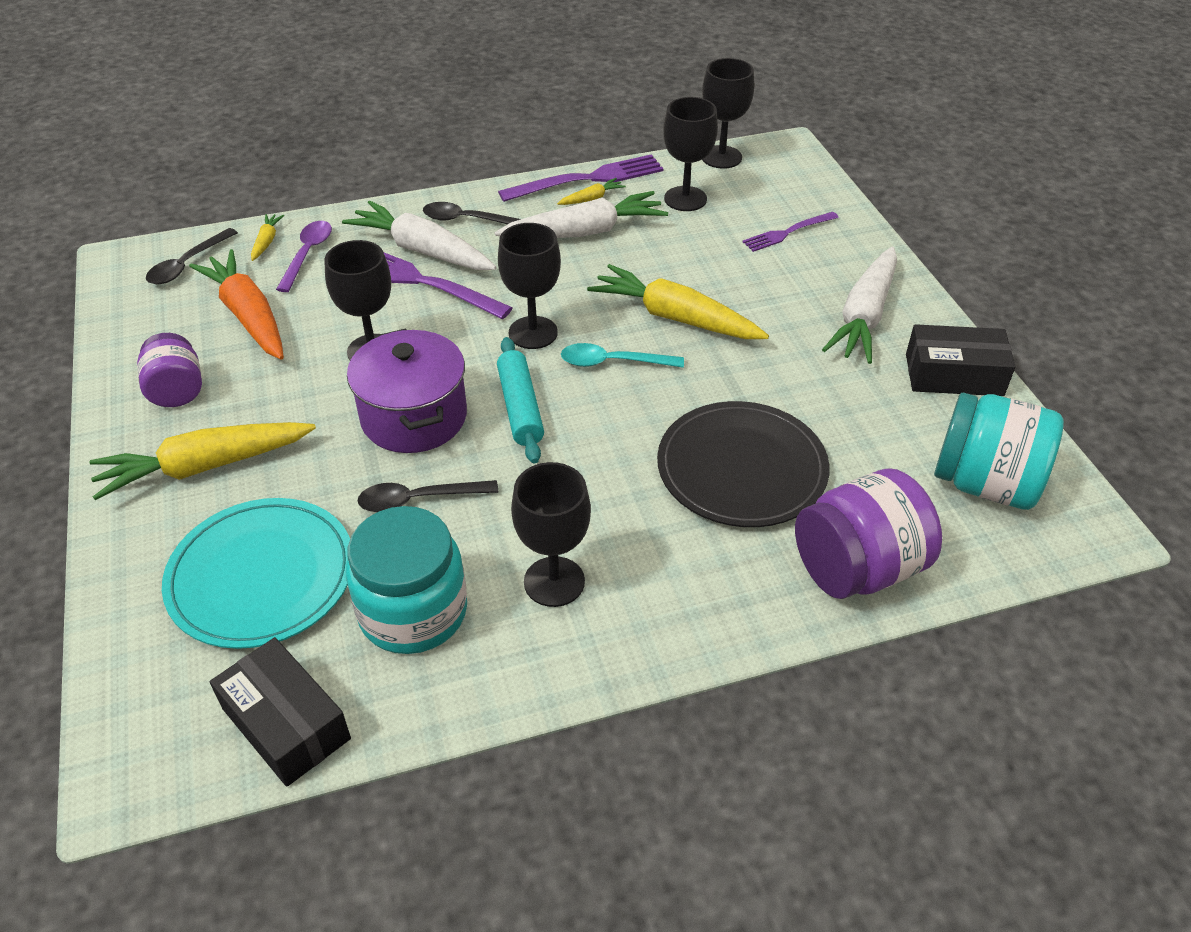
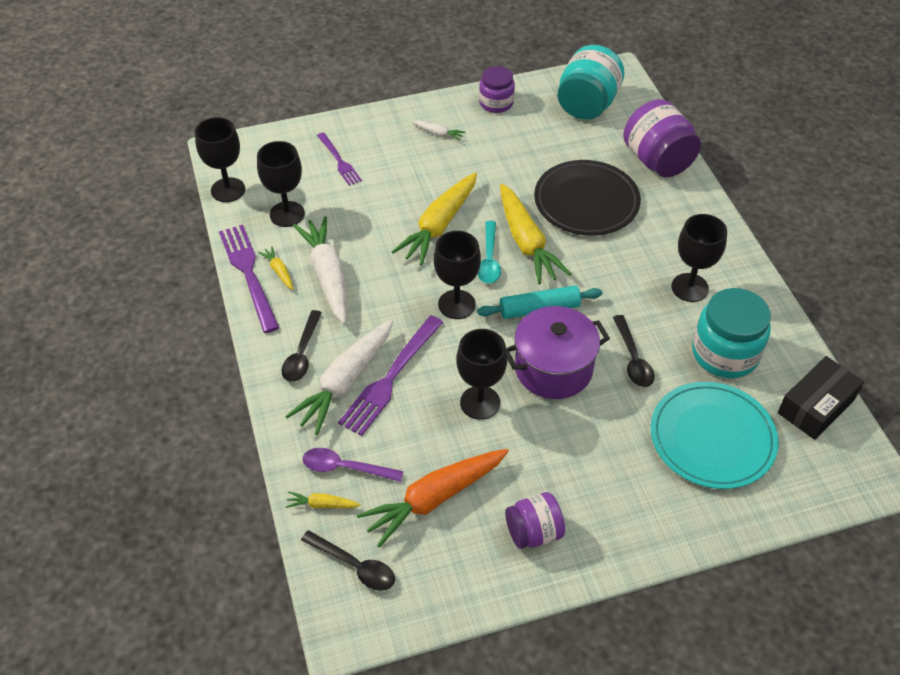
camera: 90 degrees left, 5 degrees up
(205, 467) = (617, 493): yellow carrot -> yellow carrot (526, 242)
(864, 316) = (438, 133): white carrot -> white carrot, size x0.44
(954, 375) = (496, 103): black box -> purple jar

